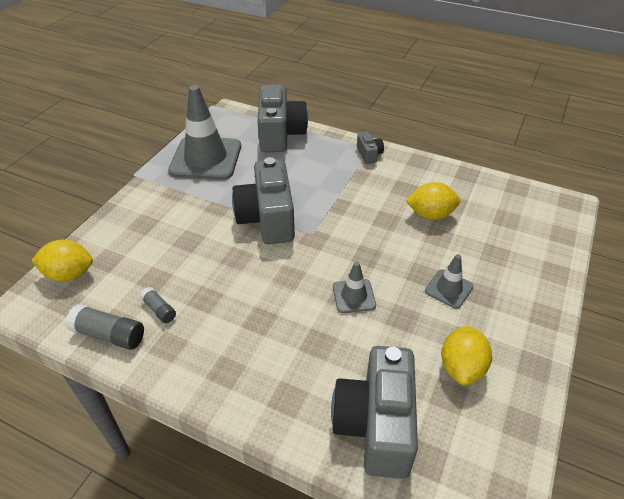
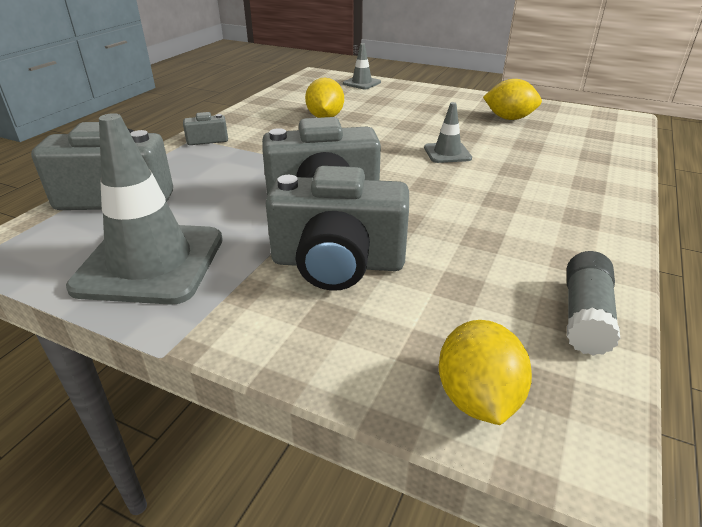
camera: 90 degrees left, 10 degrees down
(159, 310) = (517, 273): grey glue stick -> none
(376, 424) = (585, 148): grey camera -> grey camera (338, 263)
(449, 289) = (425, 117): grey traffic cone -> grey traffic cone (361, 83)

